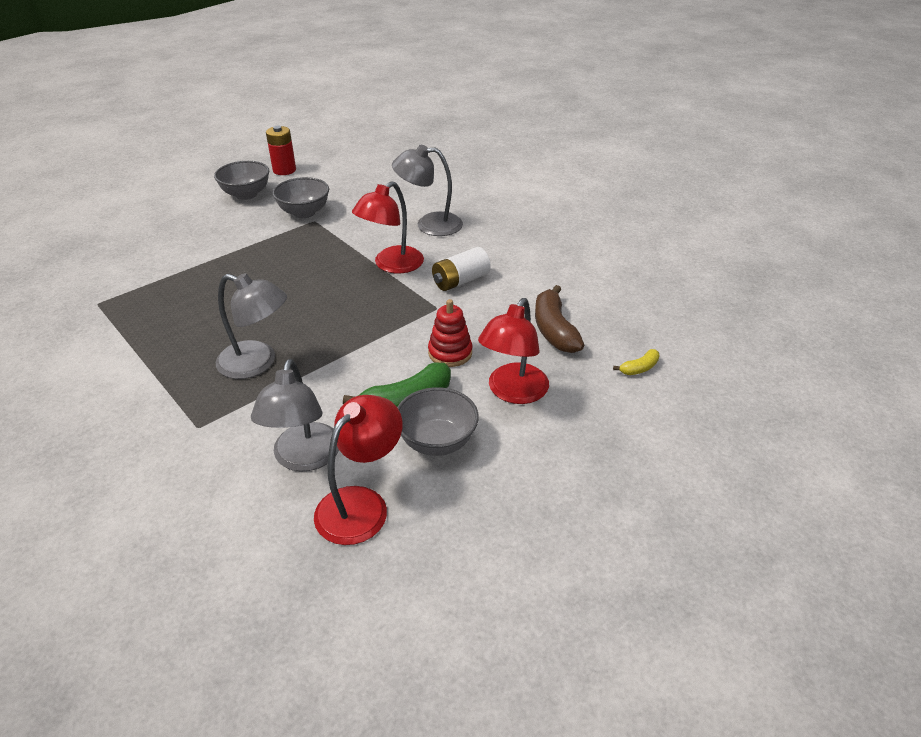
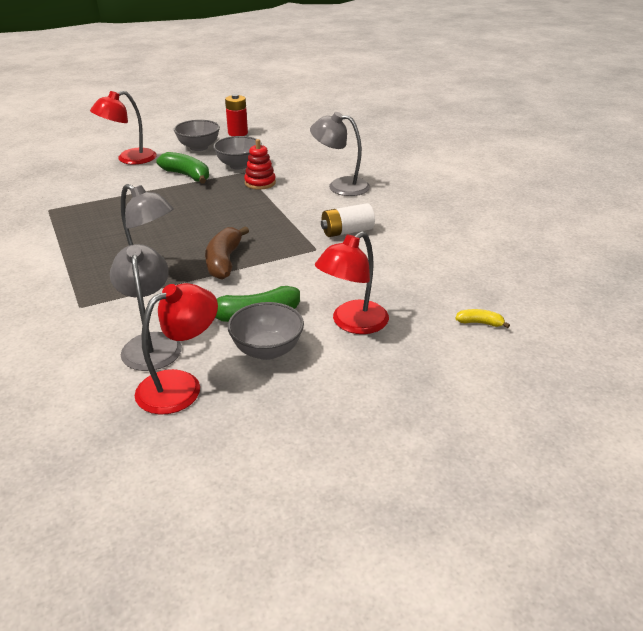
camera: 15 degrees right, 5 degrees down
(249, 234) = (187, 176): none -> green banana
(304, 458) = (151, 343): grey lamp -> grey lamp turned 150 degrees clockwise
(391, 265) = (293, 212): red lamp -> red lamp (129, 159)
(450, 353) = (311, 285): red stacking toy -> red stacking toy (260, 183)
(554, 330) = (413, 281): brown banana -> brown banana (224, 261)
(639, 368) = (480, 323): yellow banana -> yellow banana turned 150 degrees counterclockwise

